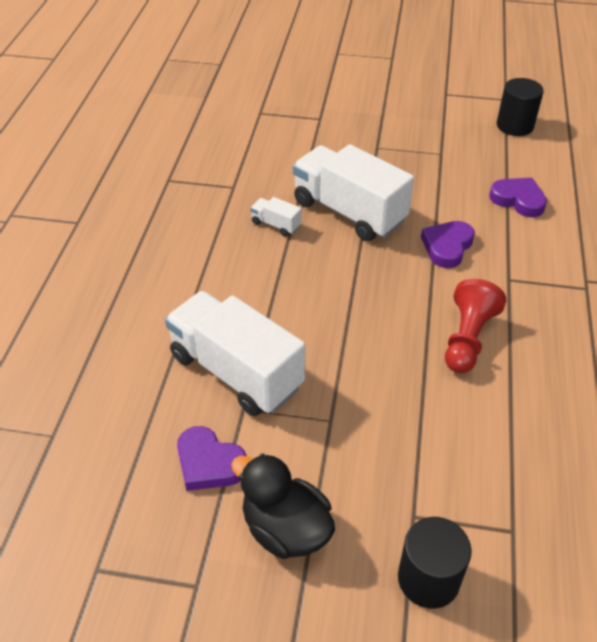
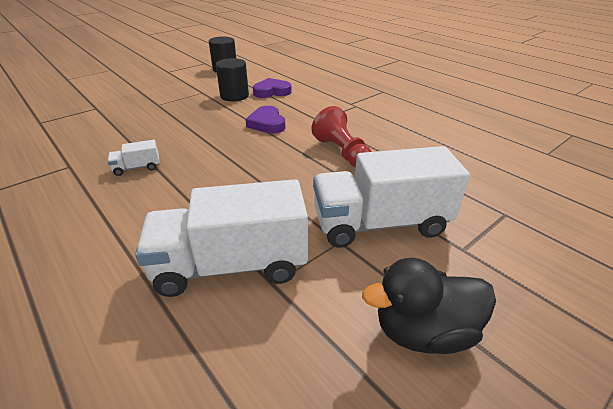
camera: 50 degrees left, 10 degrees down
(209, 463) = (304, 345): purple heart -> none
(349, 212) = (183, 137): white truck -> white truck (380, 223)
(428, 579) = (526, 273): black cylinder -> black cylinder (234, 96)

